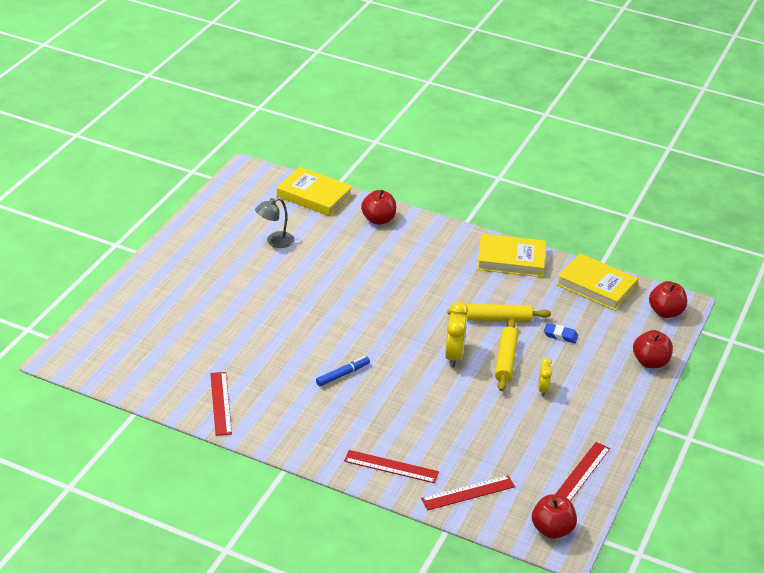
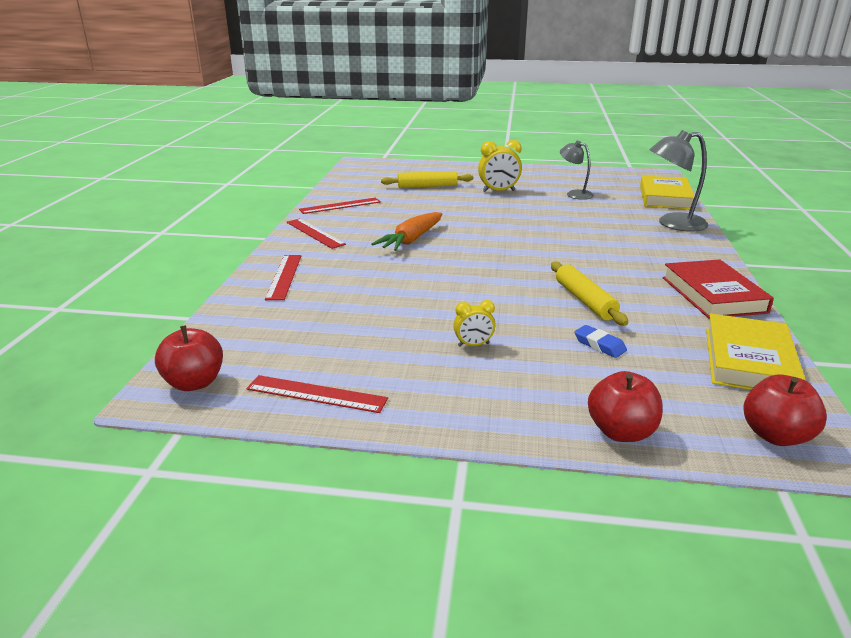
camera: 75 degrees right, 10 degrees down
(342, 374) = (411, 240): blue marker -> orange carrot
(378, 220) = (672, 224): red apple -> grey lamp
(454, 356) = (488, 284): yellow clock -> yellow clock (498, 191)
(468, 492) = (254, 320): red ruler -> red ruler (315, 233)
(506, 360) = (509, 314): yellow rolling pin -> yellow rolling pin (427, 186)
(511, 259) = (713, 294): yellow book -> red book
(560, 335) = (599, 345): blue eraser -> blue eraser turned 45 degrees counterclockwise

